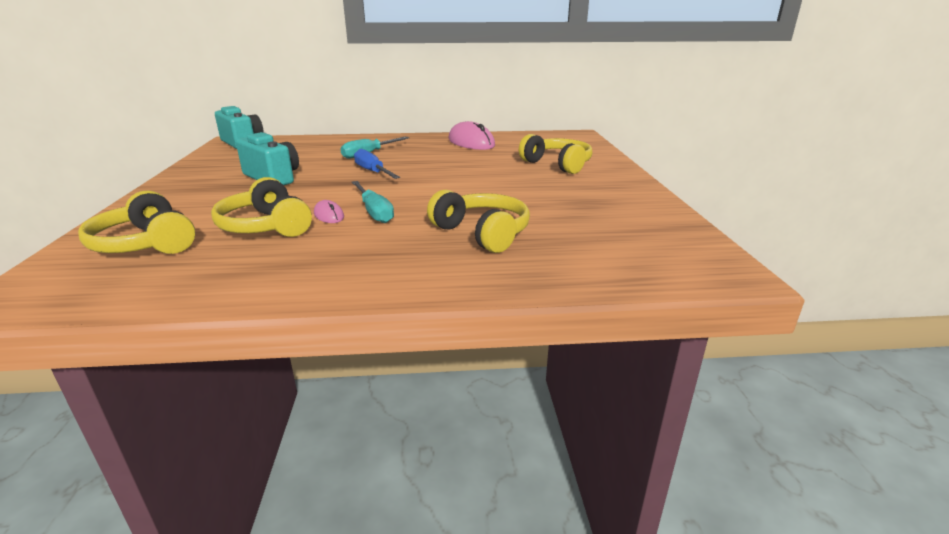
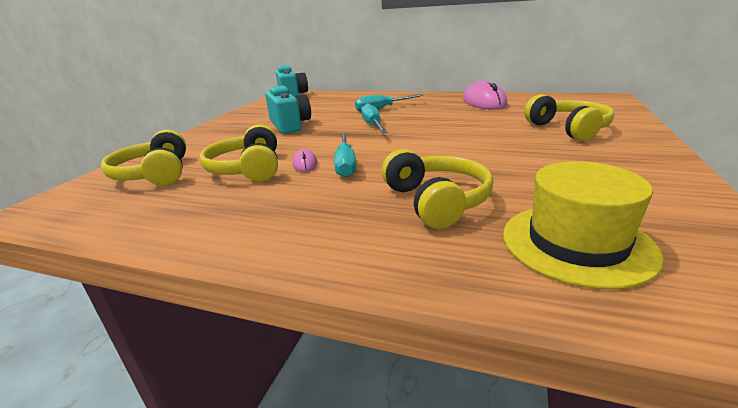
camera: 25 degrees right, 0 degrees up
(373, 172) = (373, 125): blue screwdriver -> turquoise screwdriver
(600, 248) = (576, 243): none -> yellow hat

